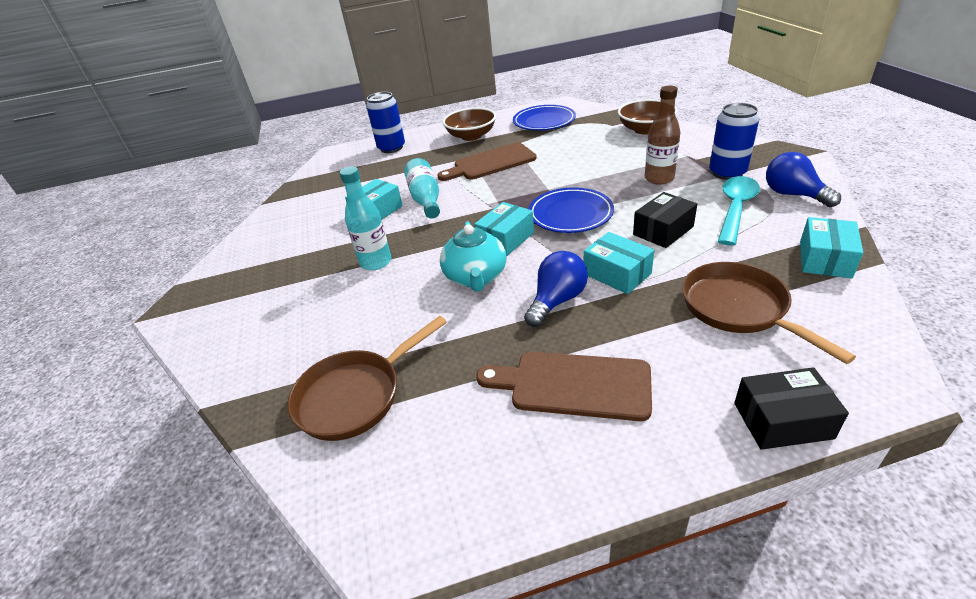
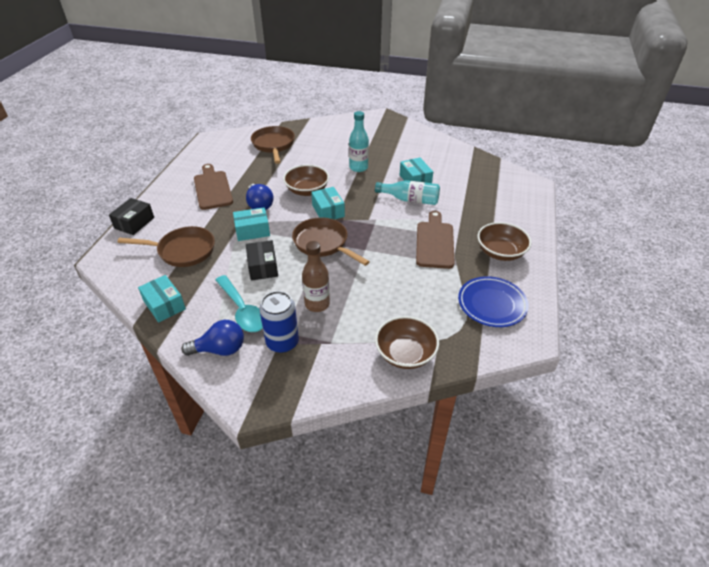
camera: 115 degrees right, 5 degrees up
(391, 148) = (516, 209): blue can -> none
(476, 277) = (307, 190): turquoise teapot -> brown bowl
(570, 214) = (323, 243): blue plate -> brown pan
(573, 385) = (212, 188): brown cutting board -> brown cutting board turned 60 degrees counterclockwise

